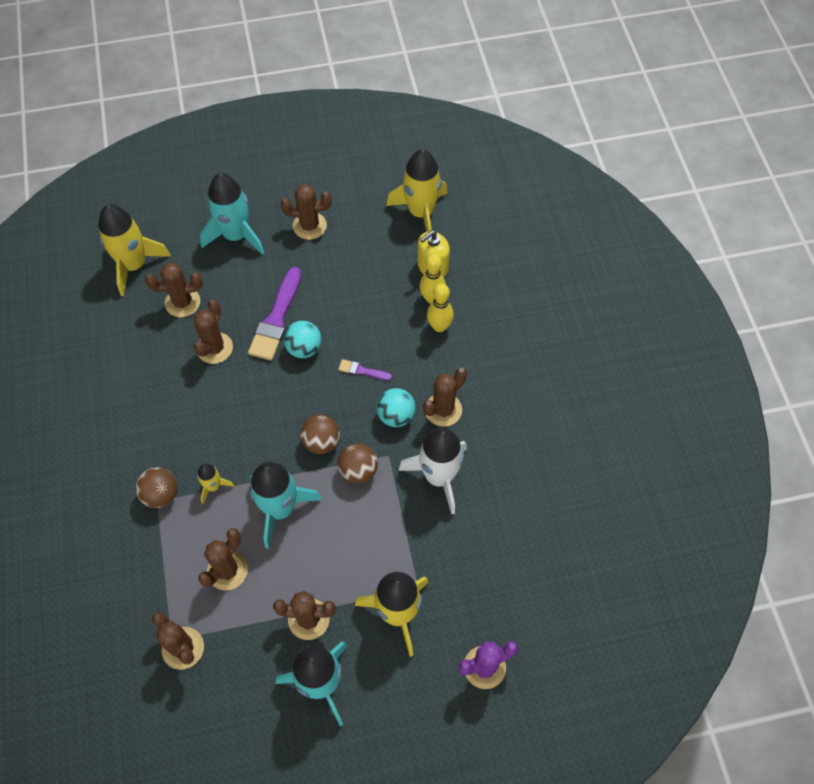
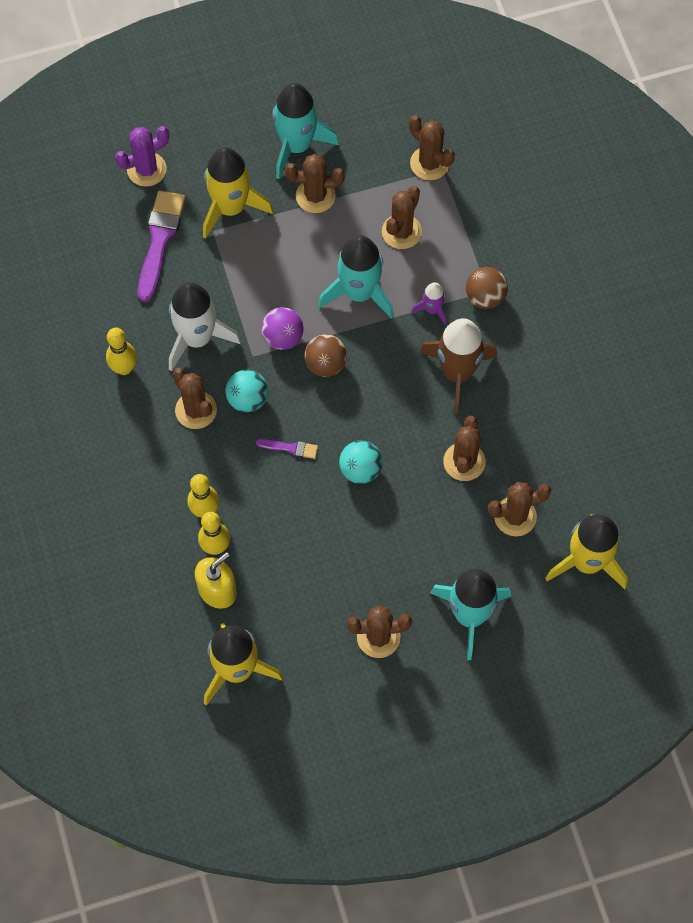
camera: 175 degrees right, 5 degrees up
(203, 424) = (457, 373): none -> brown rocket
(213, 486) = (432, 309): yellow rocket -> purple rocket
(276, 319) = (399, 504): purple brush -> purple brush (160, 240)
(358, 470) = (283, 337): brown ball -> purple ball
(443, 410) = (196, 410): brown cactus -> brown cactus turned 75 degrees counterclockwise
(508, 453) = (124, 368): none -> yellow bowling pin

